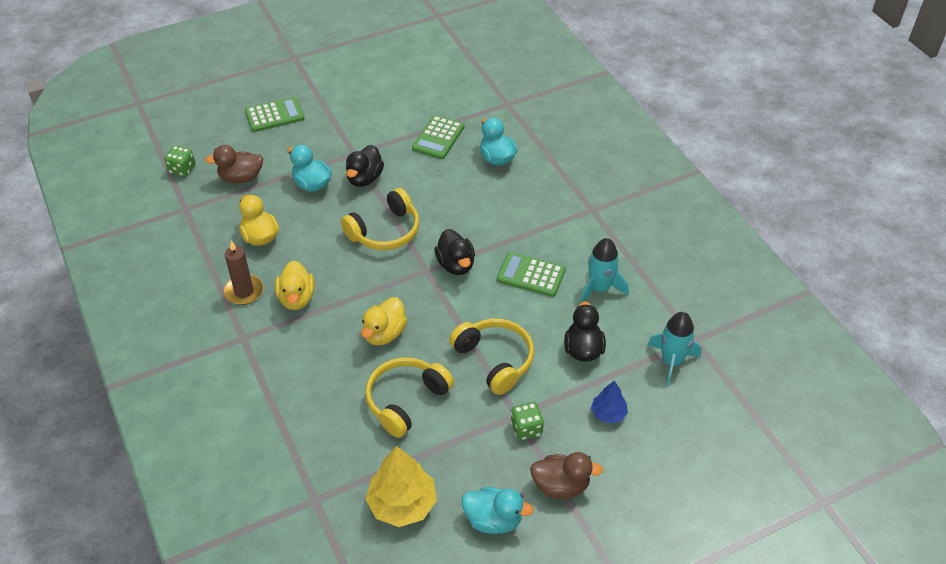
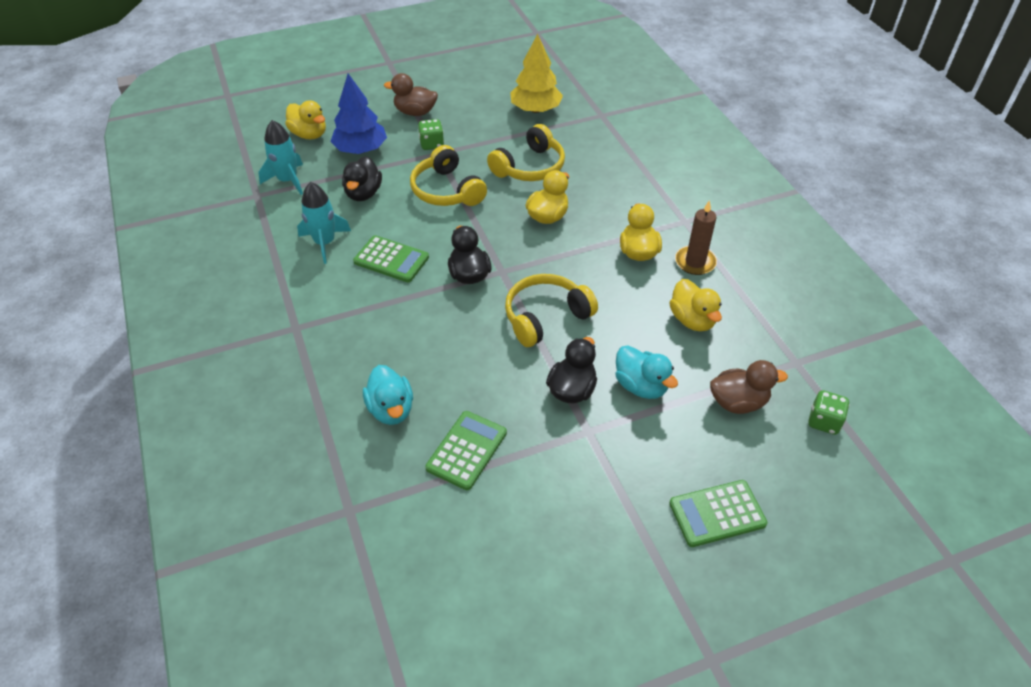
camera: 175 degrees left, 0 degrees up
(493, 520) = (470, 99): turquoise duck -> none
(608, 413) = (360, 150): blue tree -> blue tree, size x1.79
(680, 434) = (309, 134): none -> yellow duck

